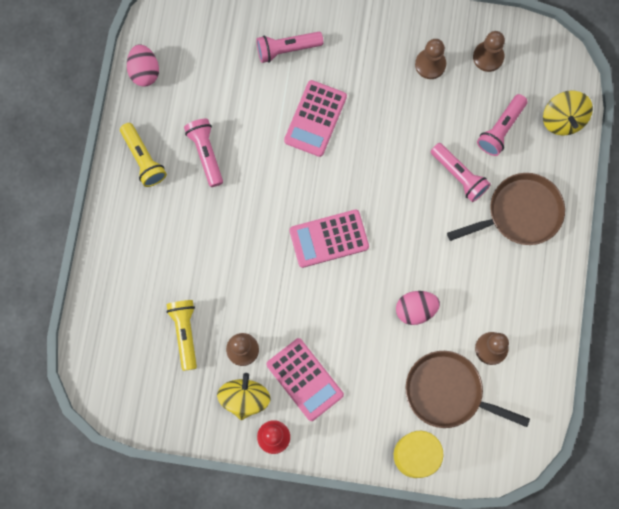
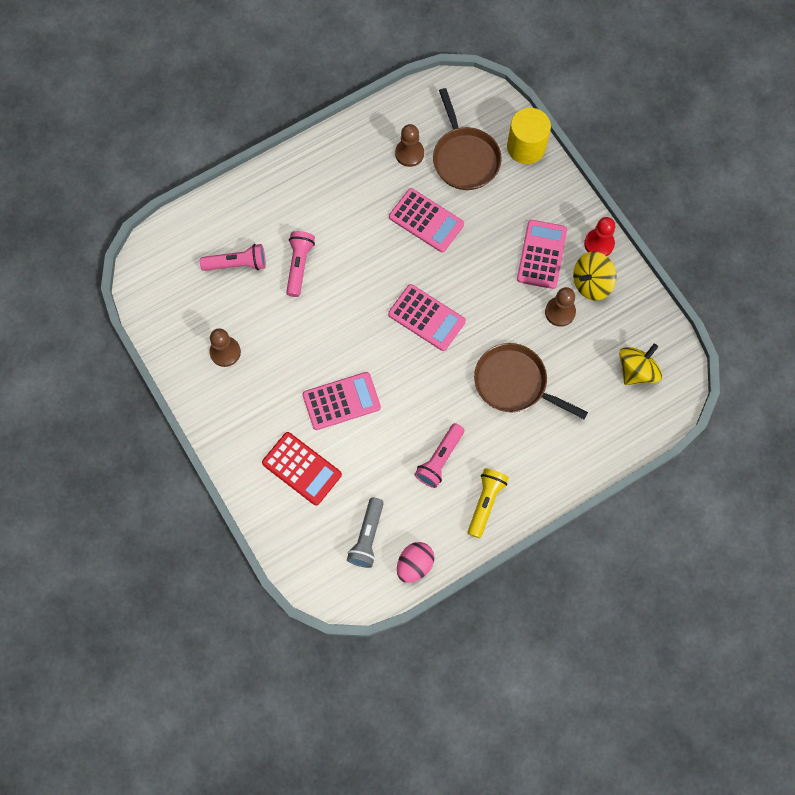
camera: 130 degrees left, 5 degrees down
(185, 333) = (585, 360): yellow flashlight -> none
(194, 55) = (367, 537): none -> grey flashlight
(287, 49) = (301, 469): pink flashlight -> red calculator
(415, 310) = (426, 221): pink egg -> pink calculator
(488, 57) = (184, 315): brown pawn -> none
(520, 213) = (292, 205): brown pan -> brown pan (514, 383)
(563, 119) = (193, 227): yellow spinning top -> yellow spinning top (636, 371)

